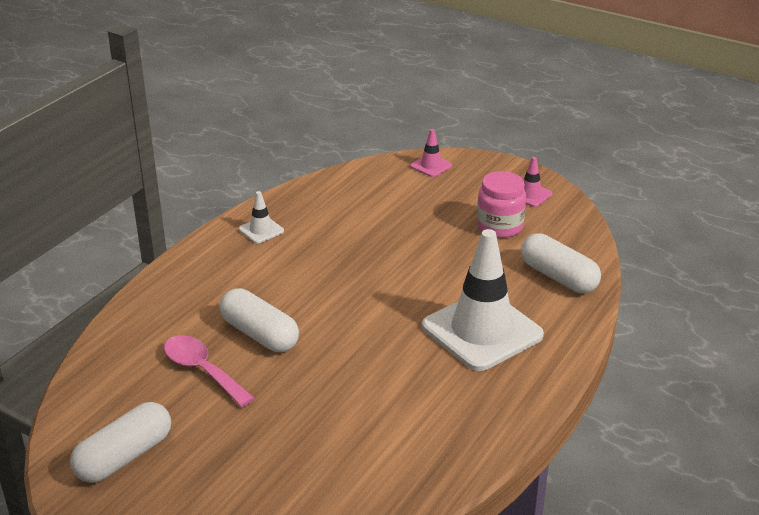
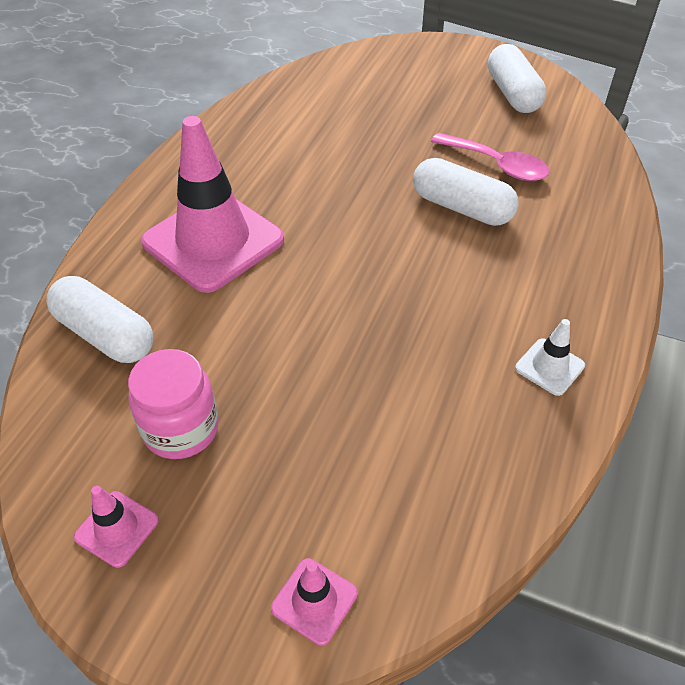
camera: 170 degrees right, 15 degrees up
(124, 456) = (513, 94): white capsule -> white capsule turned 45 degrees counterclockwise
(482, 331) = (213, 241): white traffic cone -> pink traffic cone

